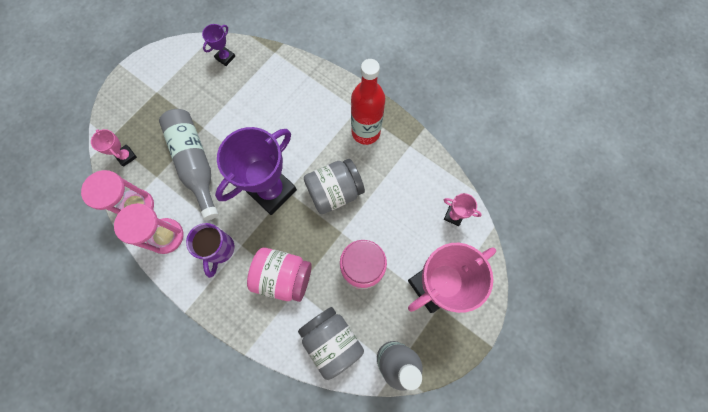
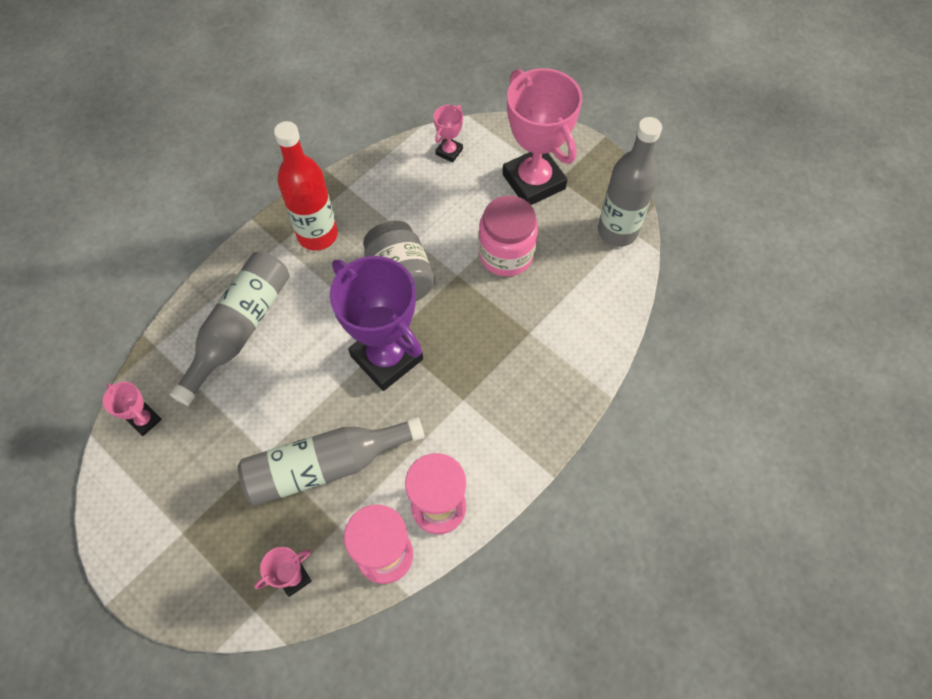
camera: 85 degrees left, 10 degrees down
(219, 250) = (467, 429): purple mug -> none
(225, 57) = (145, 420): purple trophy -> pink trophy
(283, 277) = (512, 346): pink jar -> none
(289, 97) = (240, 329): none -> grey bottle
(331, 341) = (596, 294): grey jar -> none

